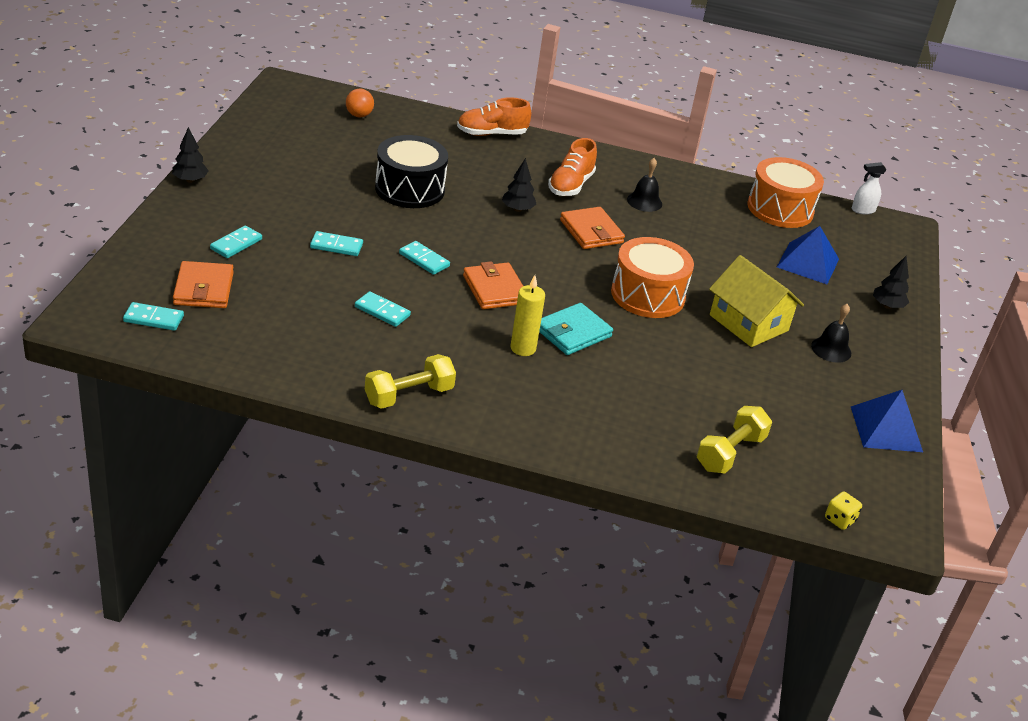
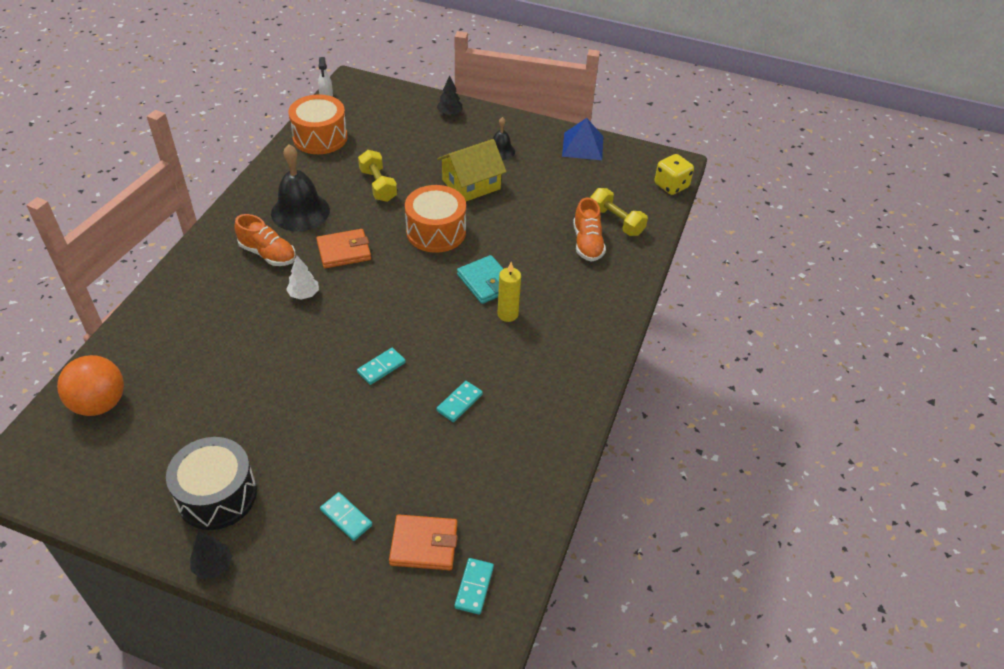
camera: 80 degrees left, 10 degrees up
(336, 246) = (355, 432): turquoise domino -> none
(359, 115) = (100, 403): orange ball -> orange ball, size x1.88
(409, 189) = (258, 369): black drum -> black drum (217, 495)
(409, 395) = (572, 391): yellow dumbbell -> yellow dumbbell (378, 185)
(491, 134) = (164, 298): orange shoe -> orange shoe (587, 243)
(494, 289) = (428, 323): orange wallet -> none
(517, 209) = (304, 294): black tree -> white tree
(644, 201) = (300, 211): black bell -> black bell, size x1.87
(807, 263) = (395, 139): blue pyramid -> none
(839, 520) = (671, 186): yellow dice -> yellow dice, size x1.74

